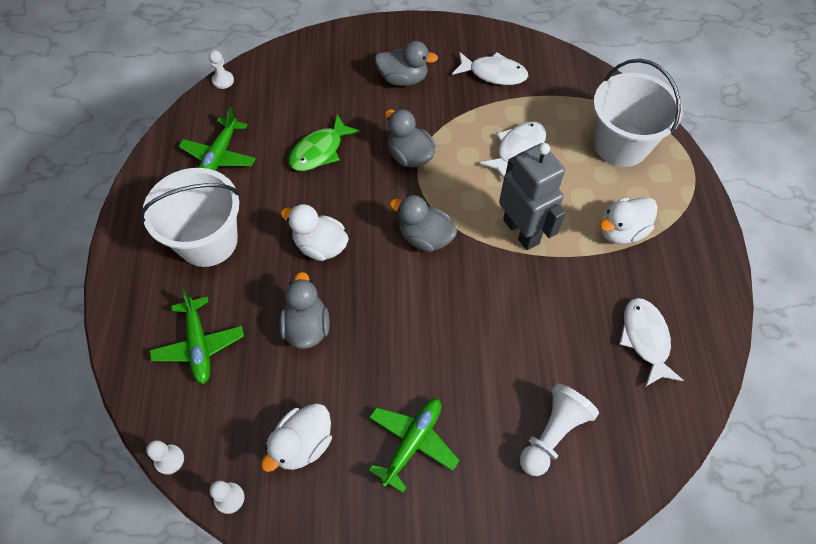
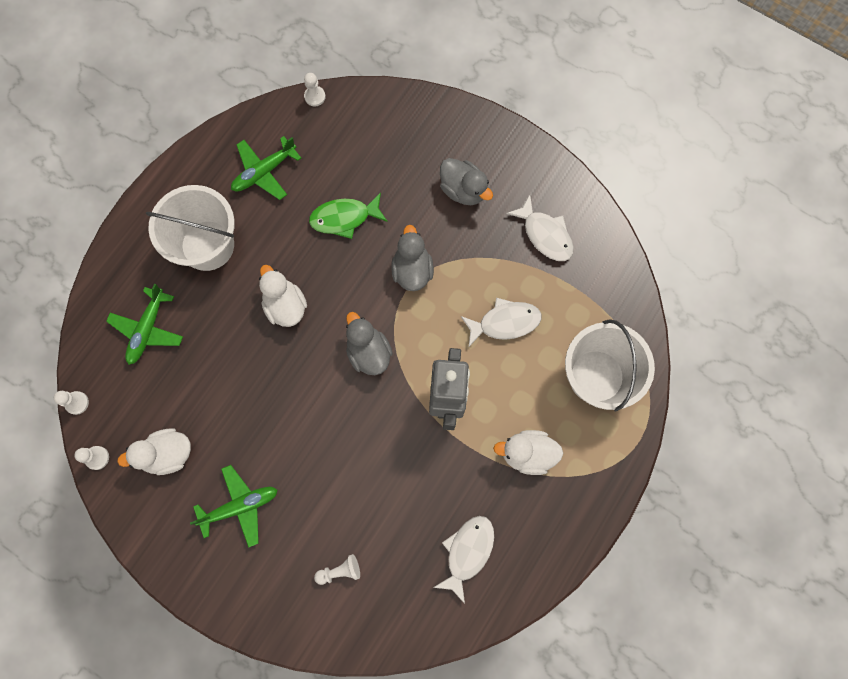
camera: 35 degrees right, 15 degrees up
(307, 327) = (230, 367): grey duck -> none
(552, 434) = (340, 571): white pawn -> white pawn, size x0.57

